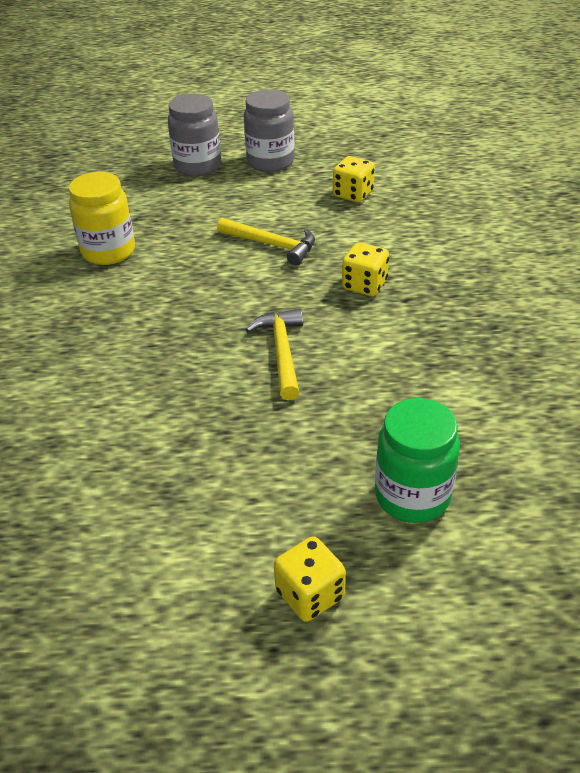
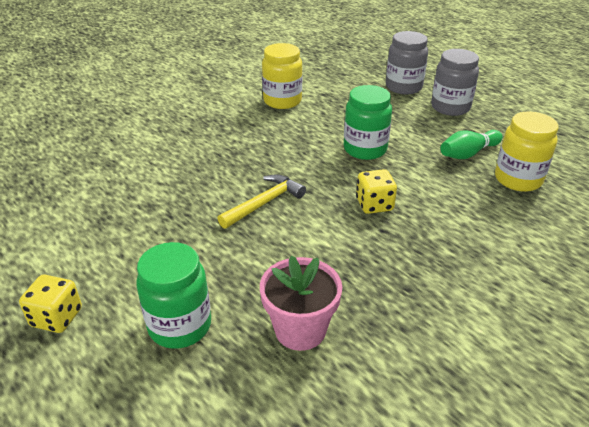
camera: 50 degrees right, 5 degrees down
(272, 245) = (365, 149): yellow hammer -> green jar
(353, 194) = (468, 153): yellow dice -> green bowling pin
(418, 192) = (518, 179): none -> yellow jar
(488, 415) = (300, 330): none -> pink flower pot

